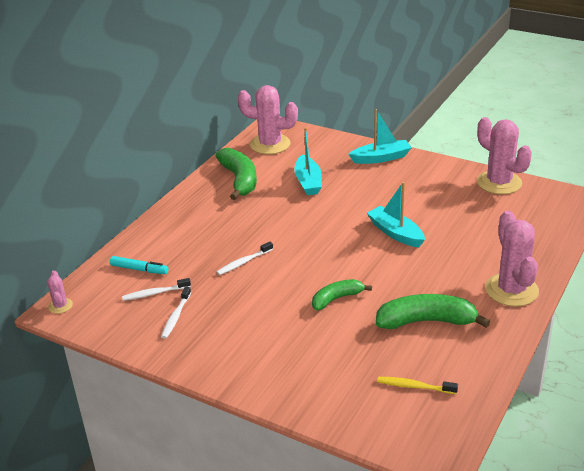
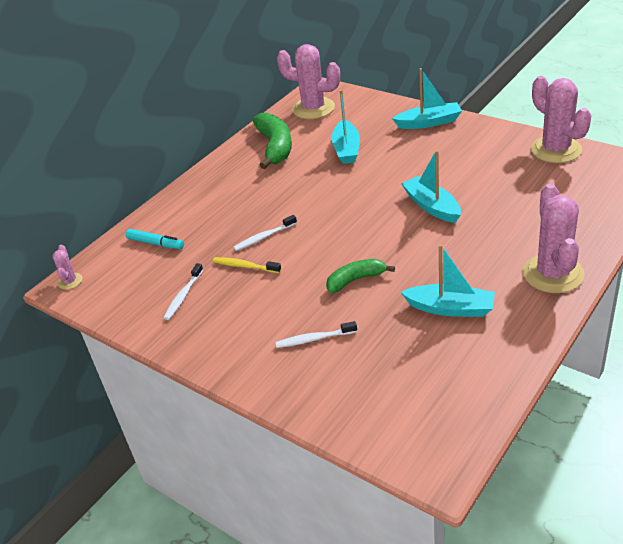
camera: 10 degrees right, 5 degrees up
(155, 293) = (167, 269): white toothbrush -> white toothbrush (315, 339)
(415, 386) = (426, 384): yellow toothbrush -> yellow toothbrush (245, 266)
(426, 321) = (450, 308): green banana -> turquoise boat

